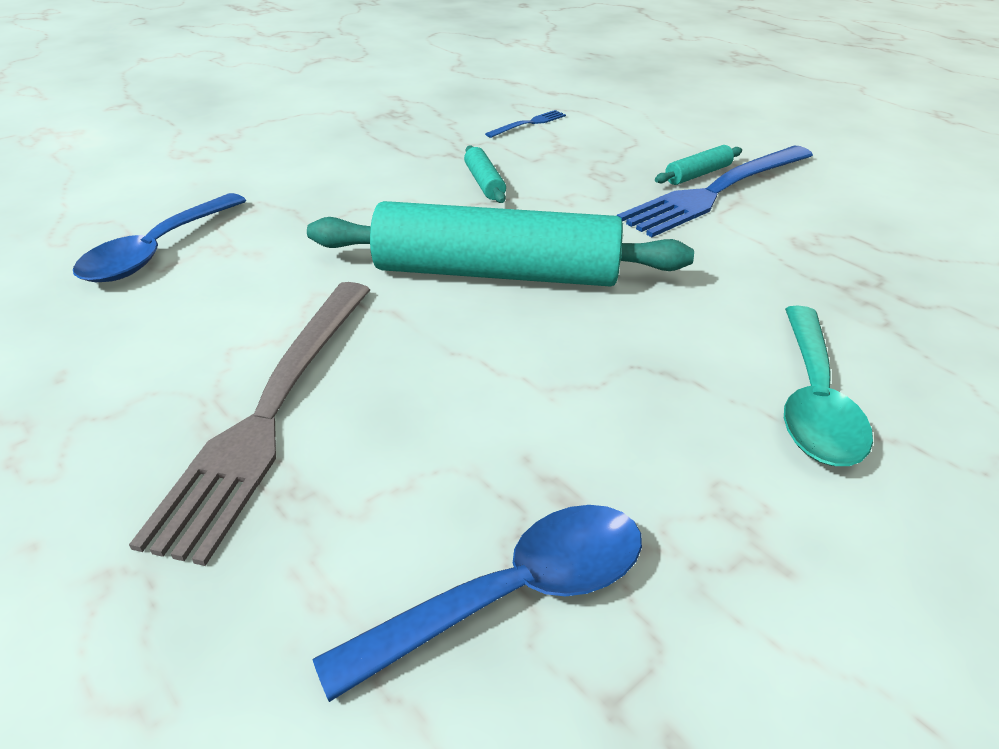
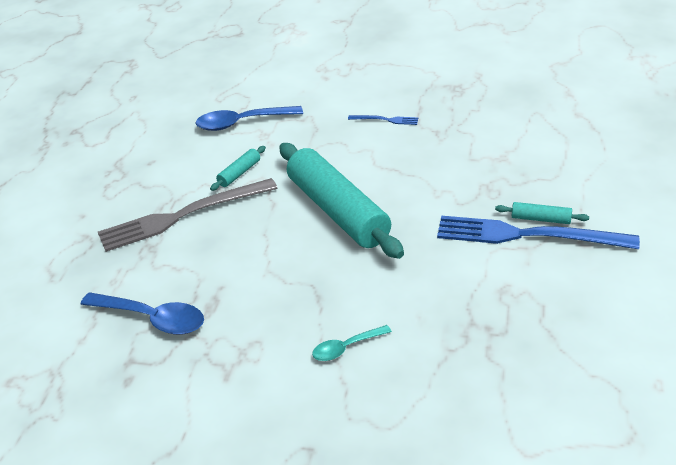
camera: 55 degrees right, 0 degrees up
(484, 183) = (419, 159): turquoise rolling pin -> turquoise rolling pin (239, 173)
(528, 124) = (515, 132): blue fork -> blue fork (386, 120)
(814, 401) = (346, 348): turquoise spoon -> turquoise spoon, size x0.58

